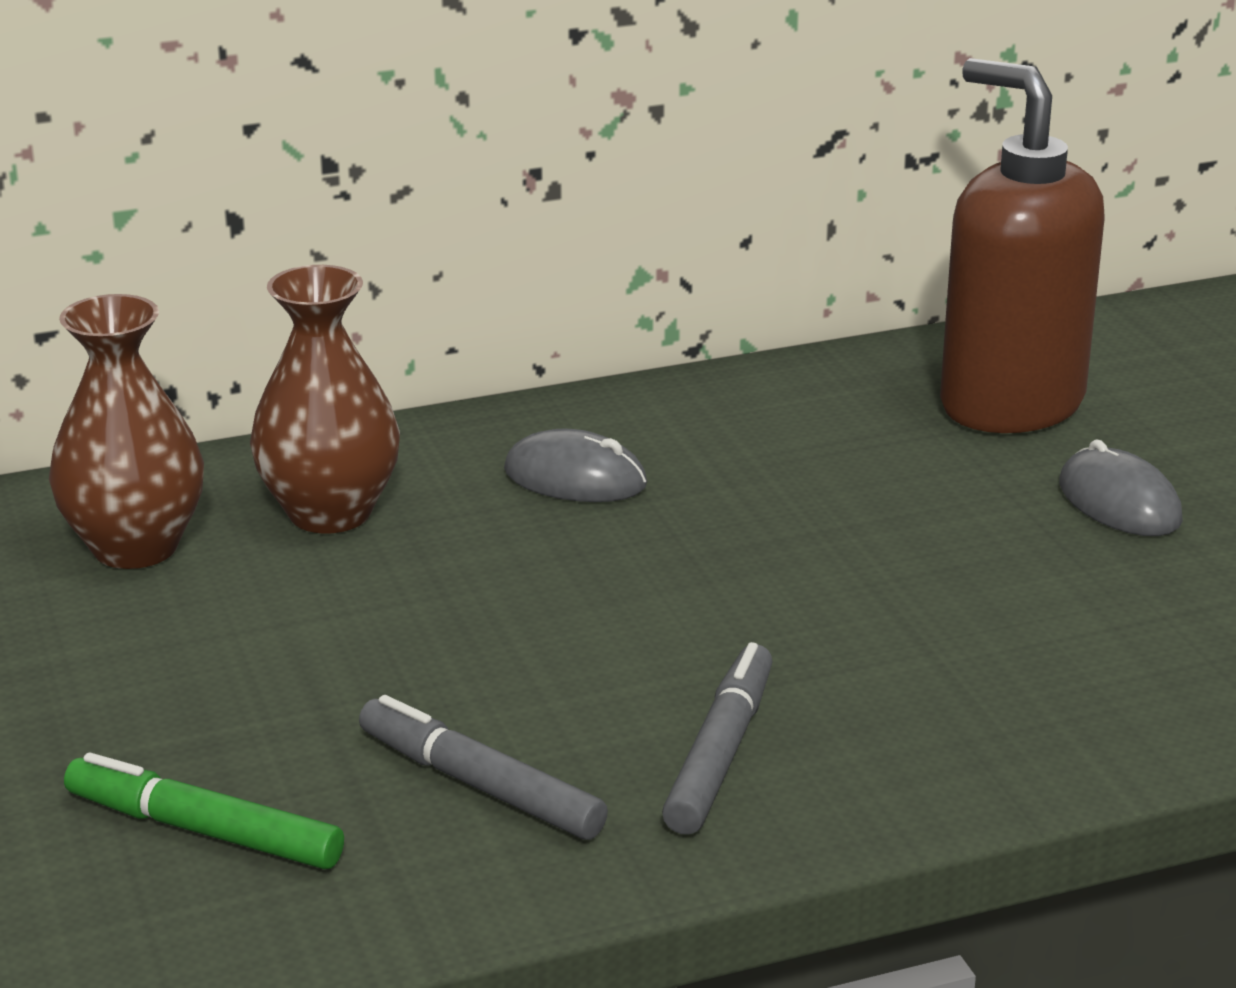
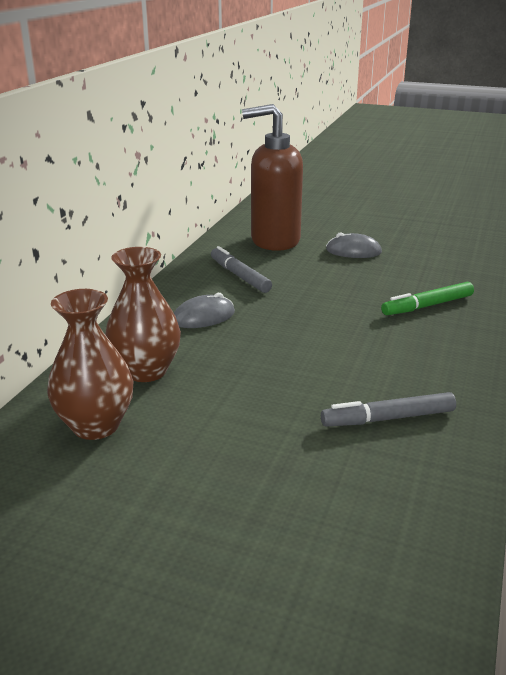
camera: 50 degrees left, 0 degrees up
(204, 830) = (348, 498): green marker -> green marker (427, 306)
(721, 753) = (420, 365): grey marker -> grey marker (240, 276)

